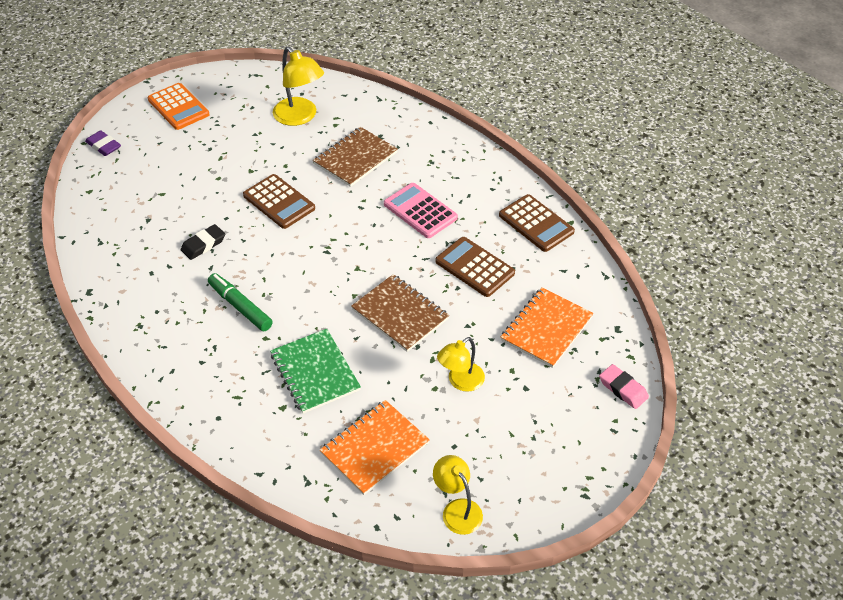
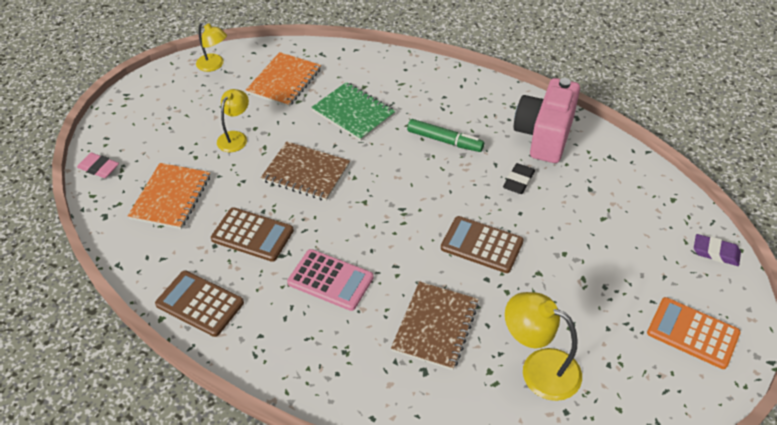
camera: 160 degrees right, 0 degrees up
(139, 281) = (544, 136): none -> pink camera

